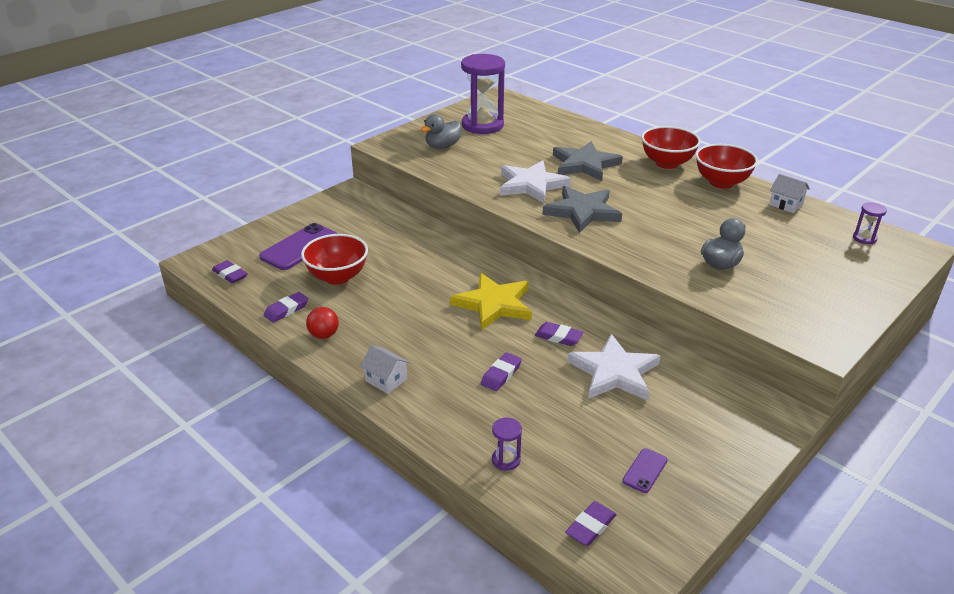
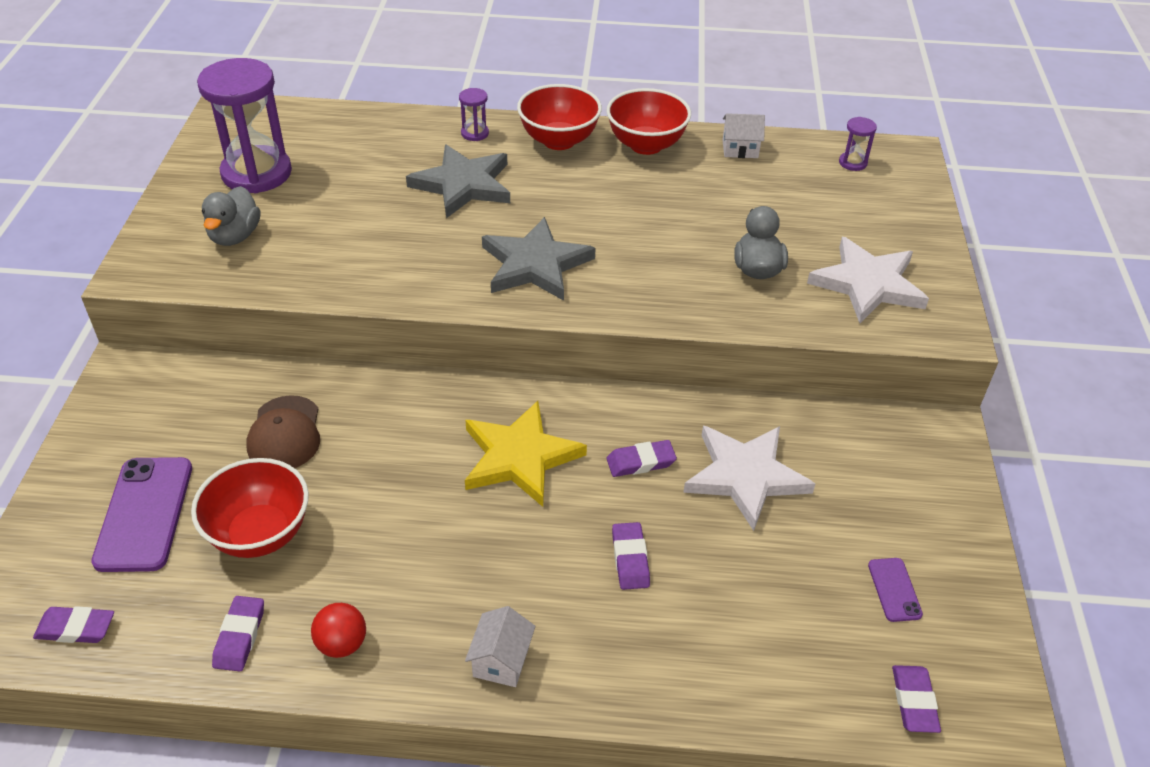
camera: 40 degrees left, 10 degrees up
(386, 380) = (501, 660): white house -> white house turned 75 degrees counterclockwise
(392, 244) = (285, 434): none -> brown cap
(506, 460) = (752, 678): purple hourglass -> purple hourglass (475, 133)
(531, 185) = (428, 250): white star -> white star (867, 284)

